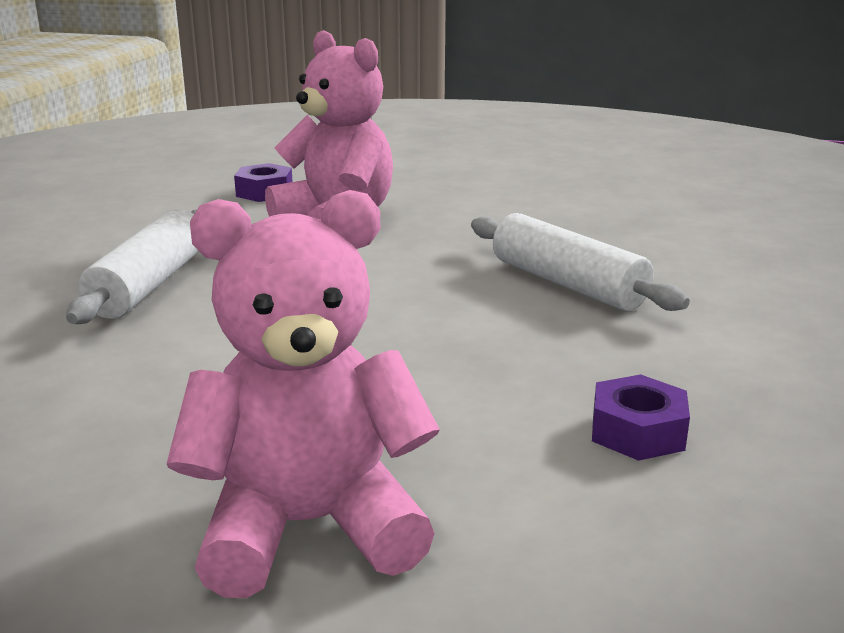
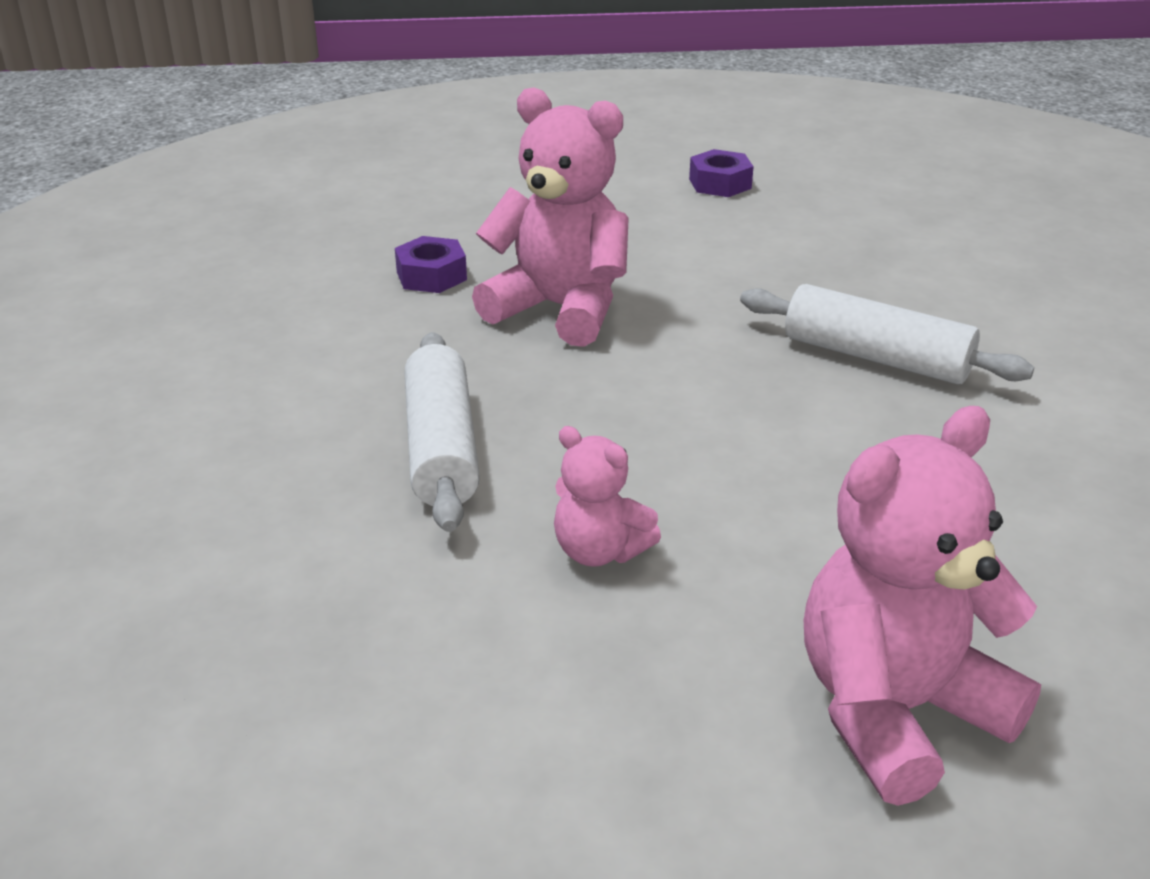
camera: 20 degrees left, 10 degrees up
(188, 365) = (599, 551): none -> pink teddy bear
(637, 432) = (1079, 531): purple nut -> purple nut (720, 183)

